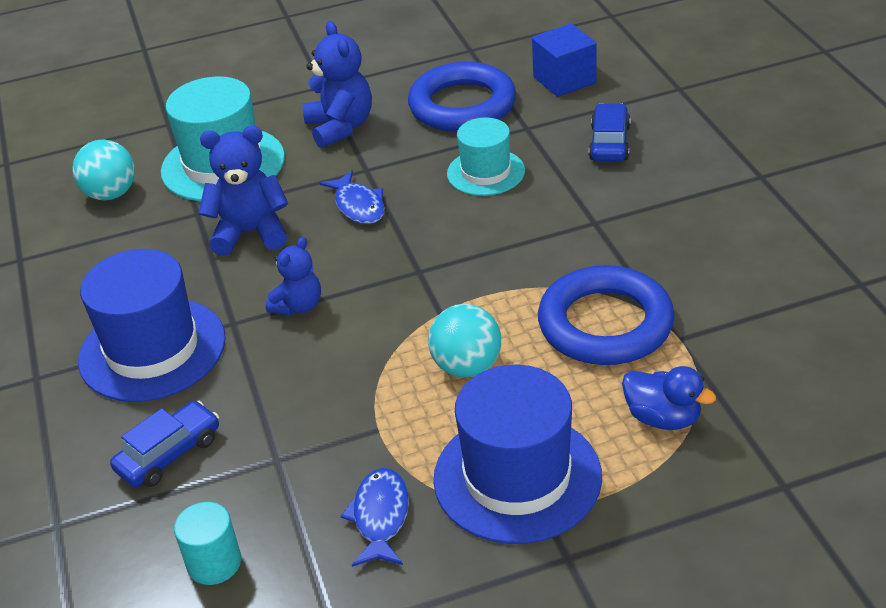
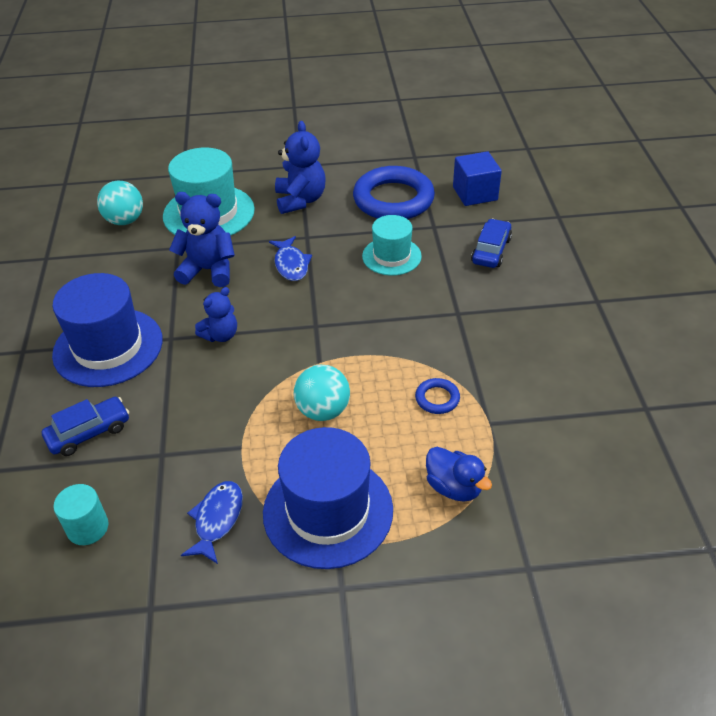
camera: 10 degrees right, 5 degrees up
(605, 324) = (437, 398): blue ring -> blue ring, size x0.43

